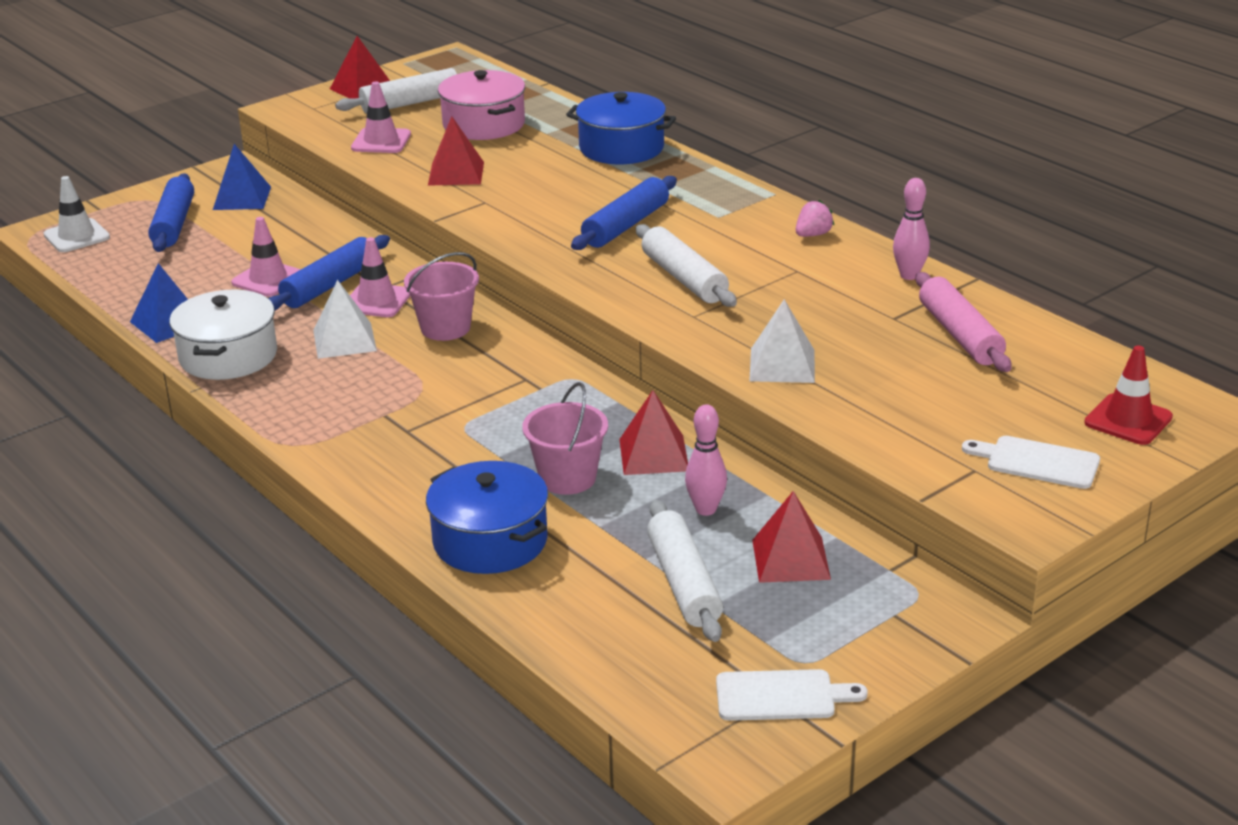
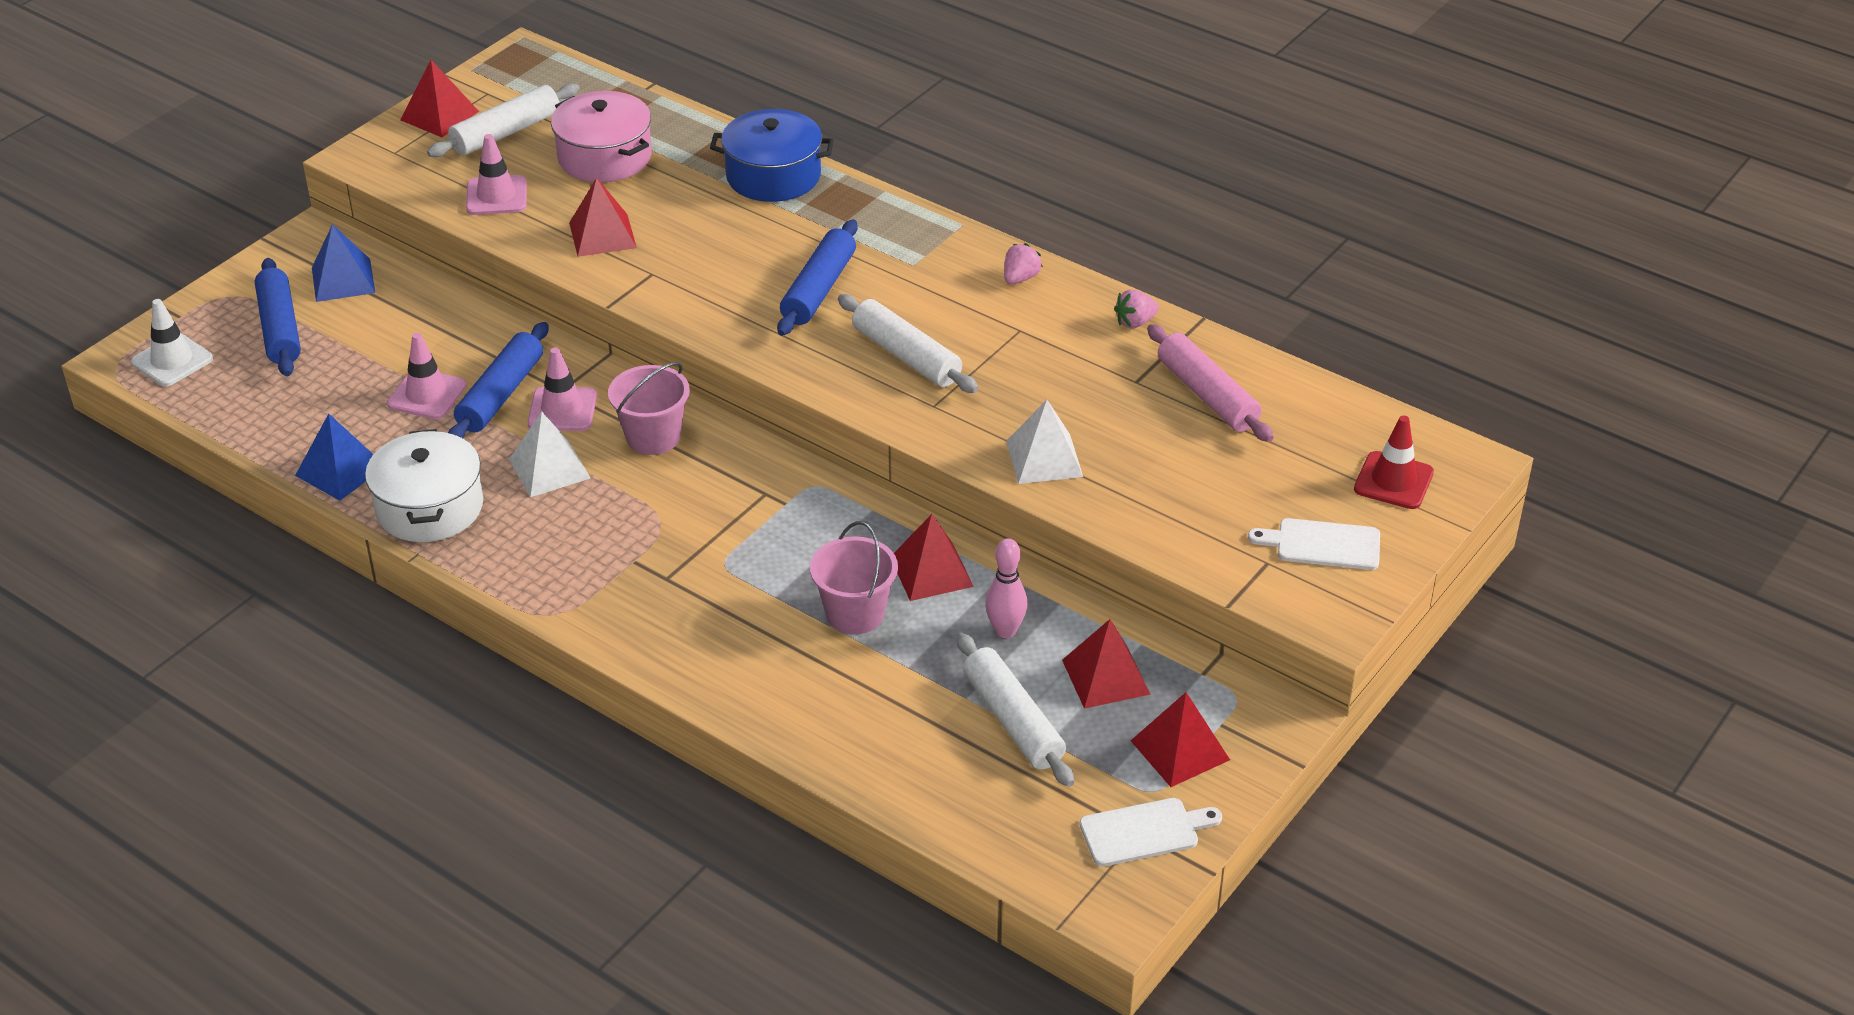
camera: 15 degrees left, 10 degrees up
(490, 541) = (806, 702): blue pot -> none
(844, 630) = (1180, 750): none -> red pyramid
(909, 275) = (1135, 322): pink bowling pin -> pink strawberry

